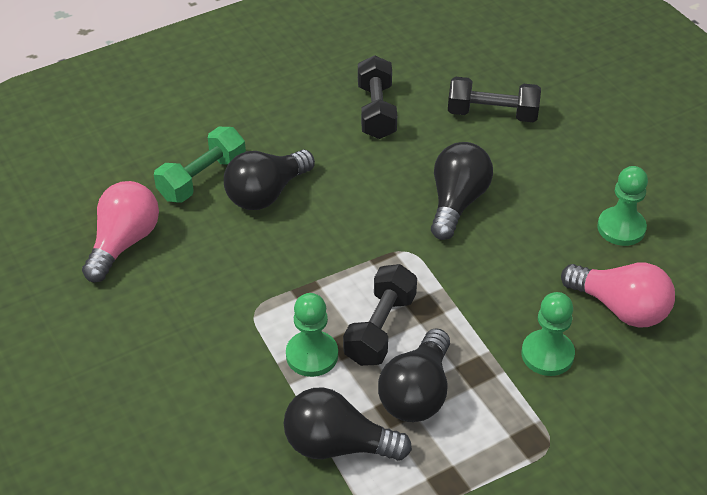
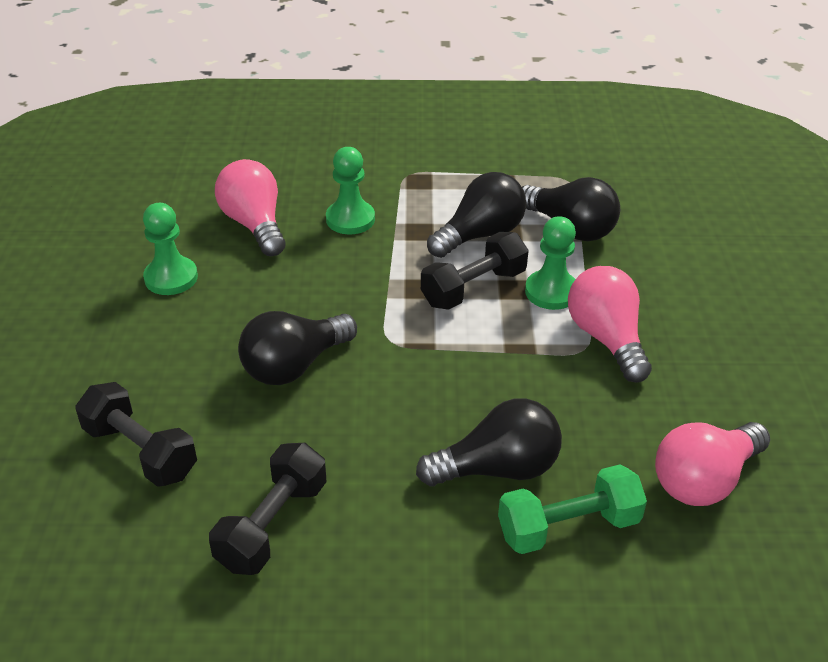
camera: 150 degrees left, 5 degrees down
(241, 328) = (606, 338): none -> pink light bulb

